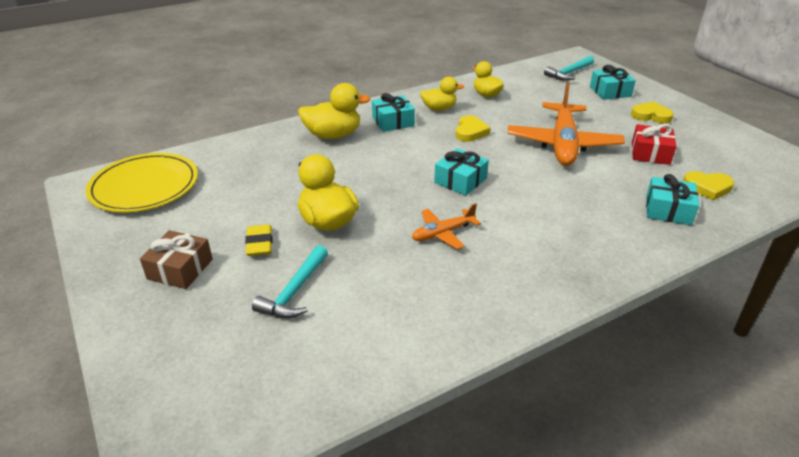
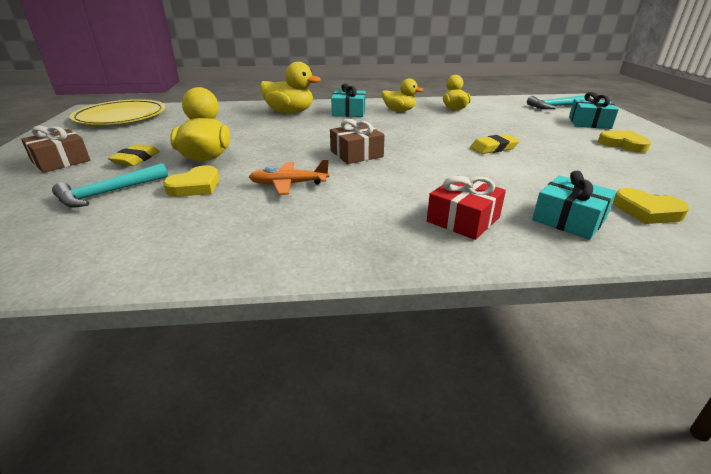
camera: 25 degrees right, 5 degrees down
(460, 180) = (356, 154): turquoise gift -> brown gift
(470, 132) = (409, 127): yellow heart -> yellow heart (195, 186)
(563, 144) = (493, 148): orange plane -> yellow eraser
(650, 153) = (593, 170): red gift -> red gift (463, 219)

